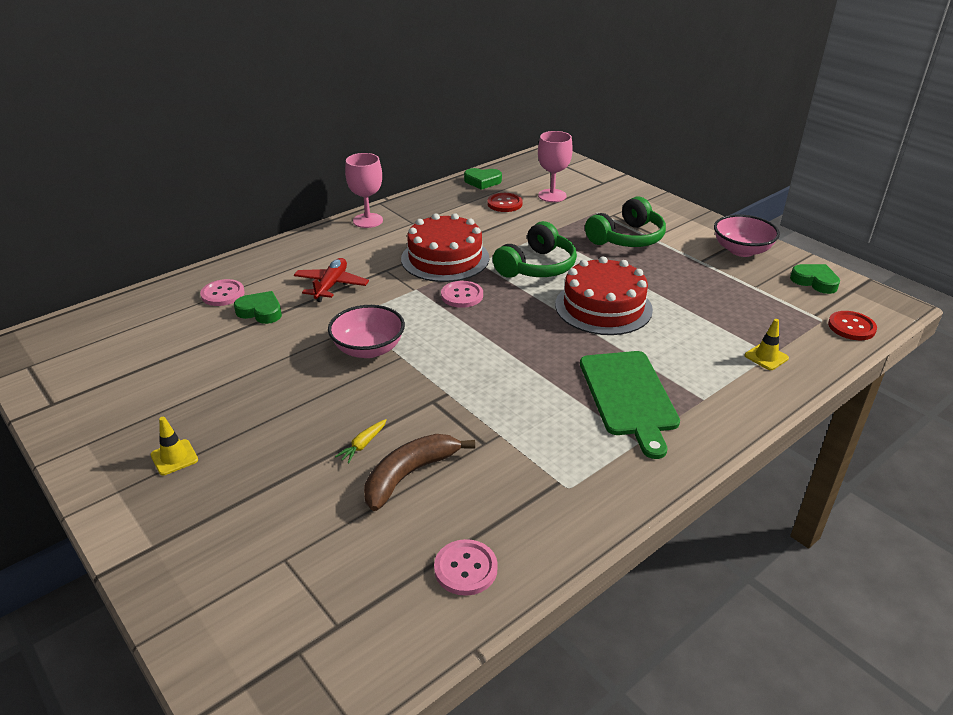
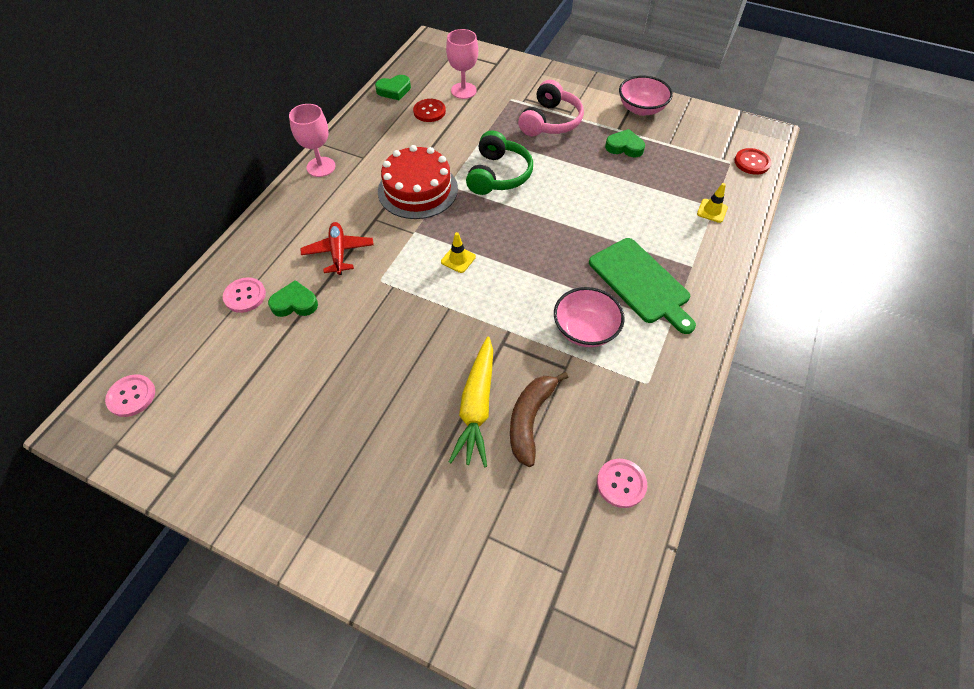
camera: 25 degrees left, 20 degrees up
(174, 457) = (331, 483): yellow traffic cone -> yellow traffic cone (458, 259)
(363, 445) = (476, 406): yellow carrot -> yellow carrot, size x2.41
(368, 349) = (417, 310): pink bowl -> pink bowl (585, 329)
(462, 295) = (457, 226): pink button -> pink button (131, 396)
(603, 307) = (573, 201): red cake -> none
(627, 238) = (550, 121): green headphones -> pink headphones
(814, 281) = (707, 125): green heart -> green heart (624, 147)

